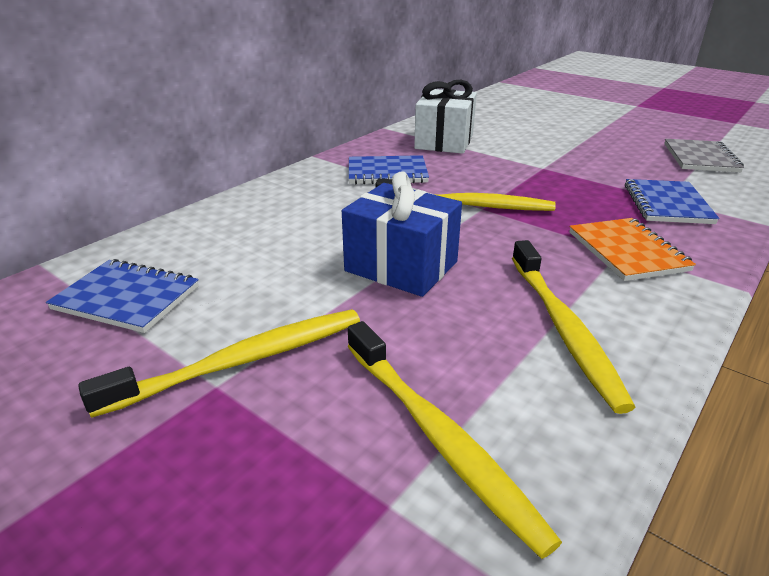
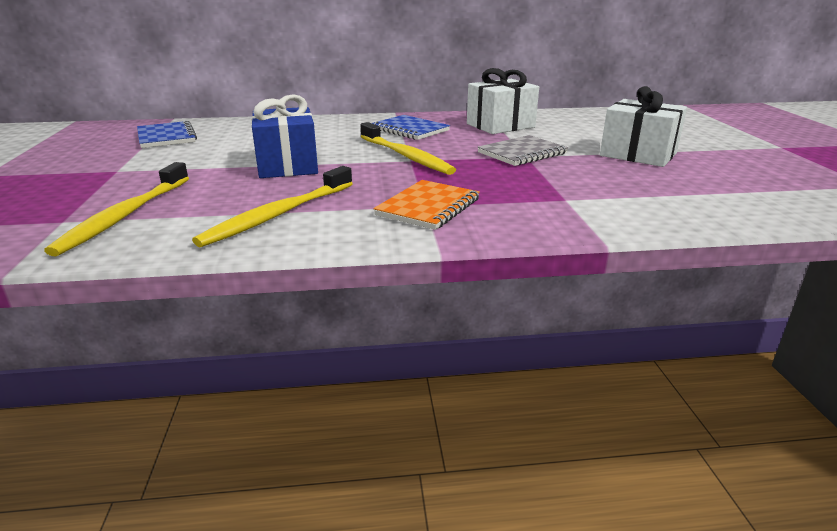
camera: 45 degrees right, 5 degrees down
(244, 361) = (142, 168): yellow toothbrush -> none
(596, 139) = (638, 154): none -> white gift
(667, 204) = (553, 201): blue notebook -> none
(700, 158) = (705, 191): grey notebook -> grey notebook (522, 153)

